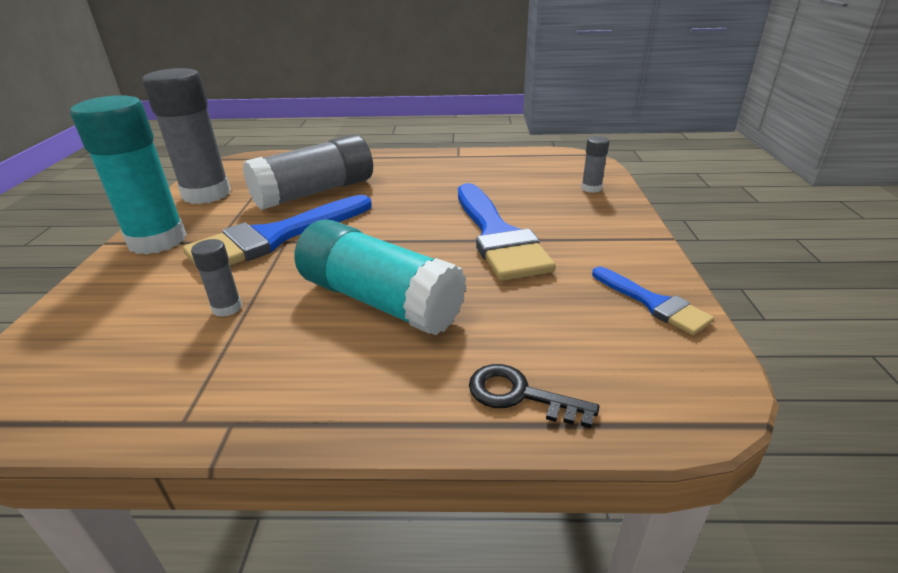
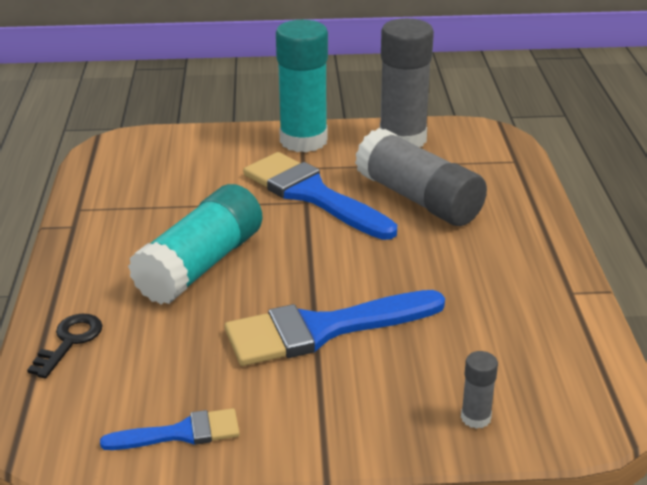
camera: 85 degrees right, 0 degrees up
(227, 308) = (197, 196): grey glue stick -> none
(653, 303) = (181, 433): blue brush -> blue brush turned 150 degrees counterclockwise

